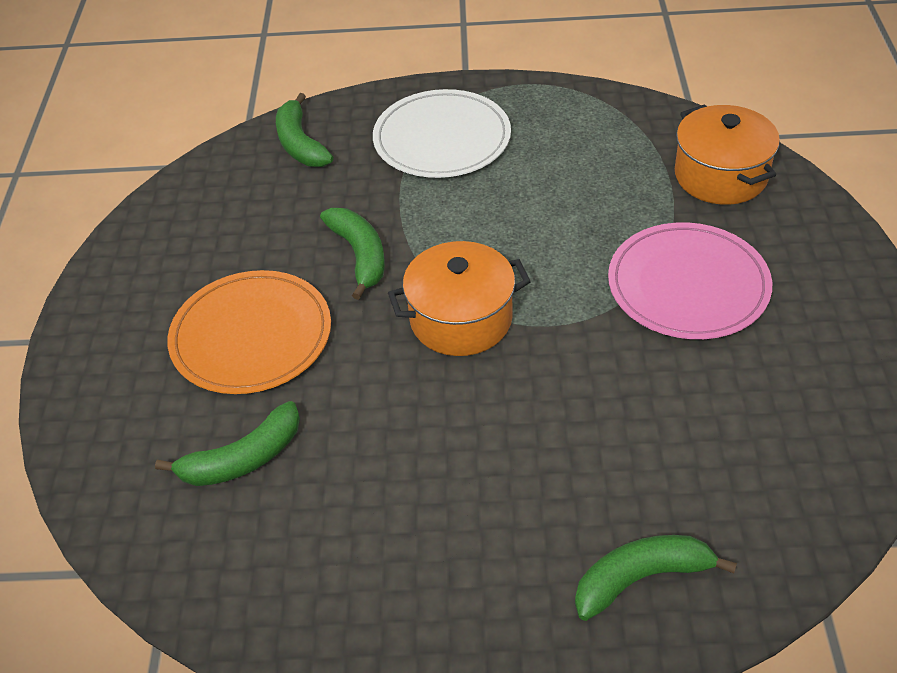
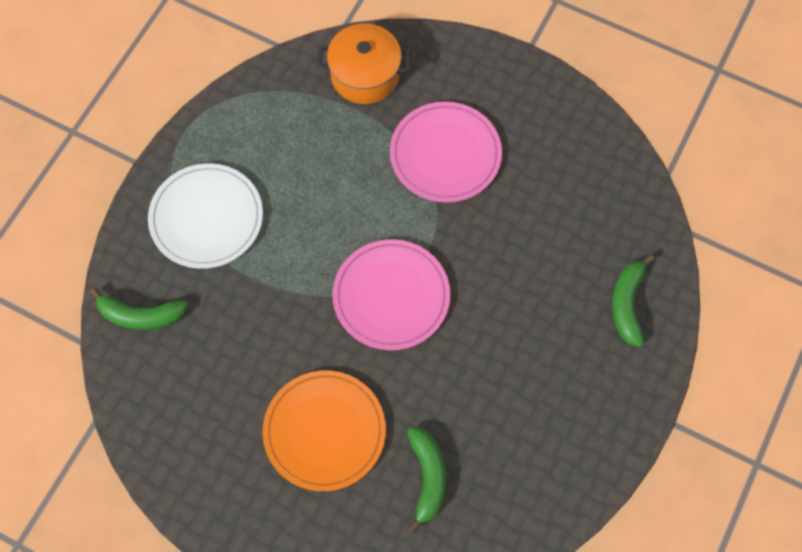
camera: 65 degrees left, 20 degrees up
(360, 255) = (292, 329): green banana -> none
(461, 319) = (391, 296): orange pot -> pink plate

